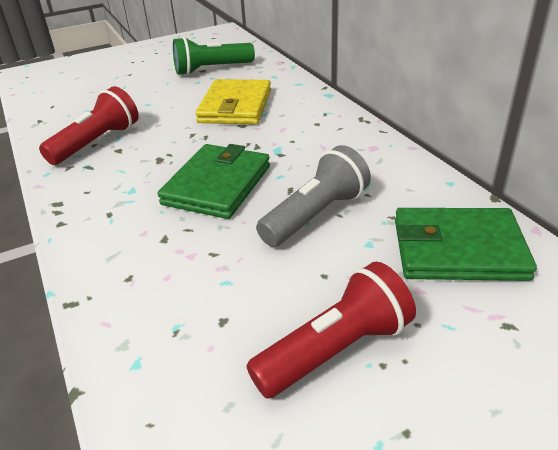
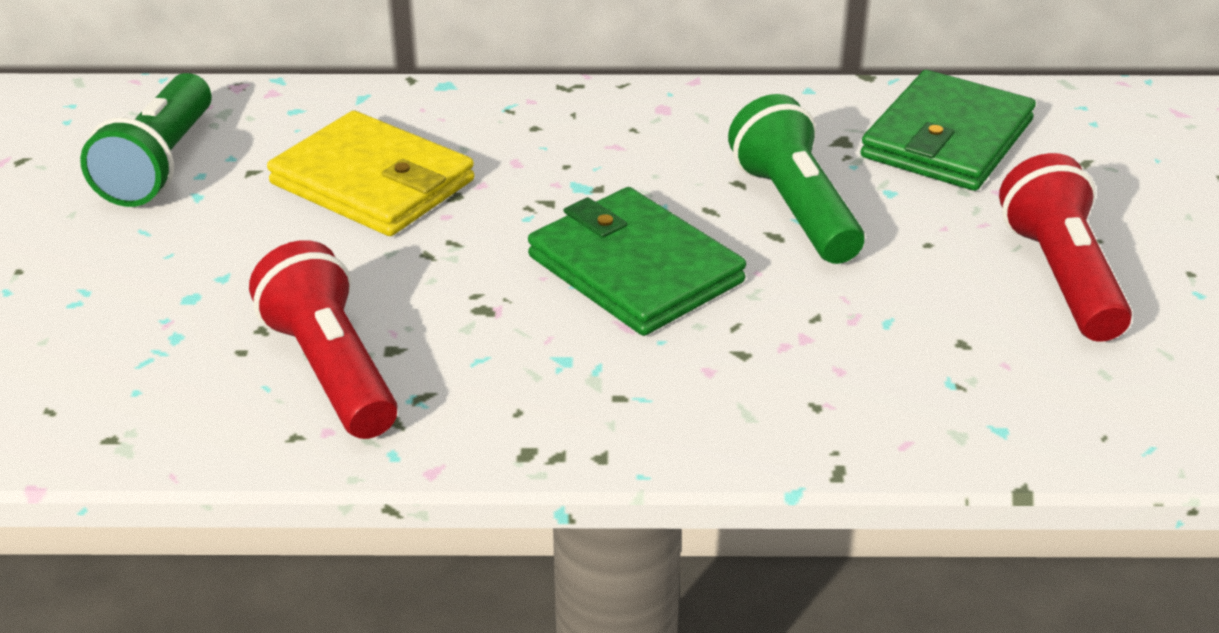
camera: 65 degrees left, 0 degrees up
(315, 215) = (795, 209): grey flashlight -> green flashlight

